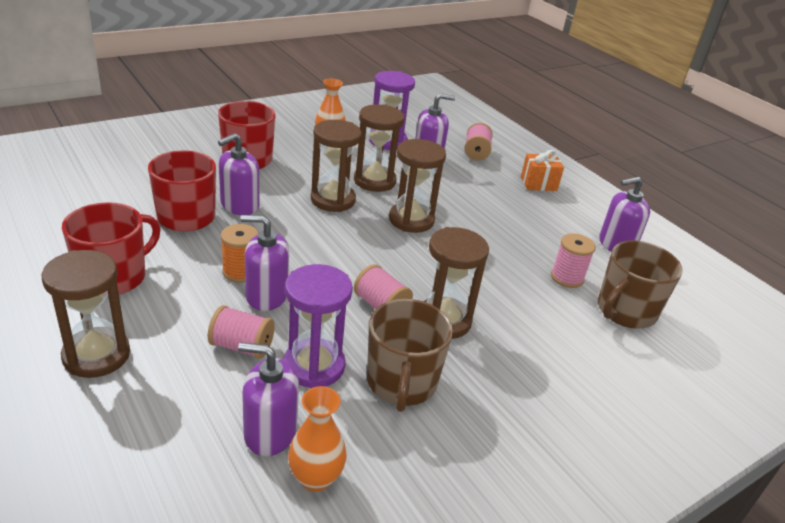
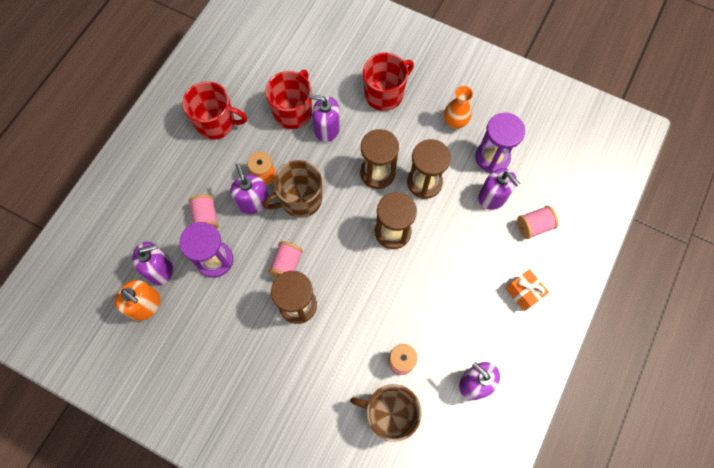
camera: 65 degrees right, 35 degrees up
(96, 355) = (159, 162): brown hourglass -> none
(270, 432) = (159, 269): purple soap dispenser -> purple soap dispenser turned 90 degrees clockwise
(315, 478) = (145, 305): orange vase -> orange soap dispenser
(401, 383) = (230, 309): brown mug -> brown mug (300, 200)

